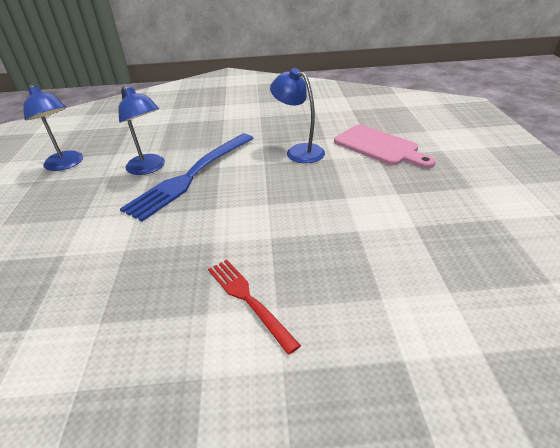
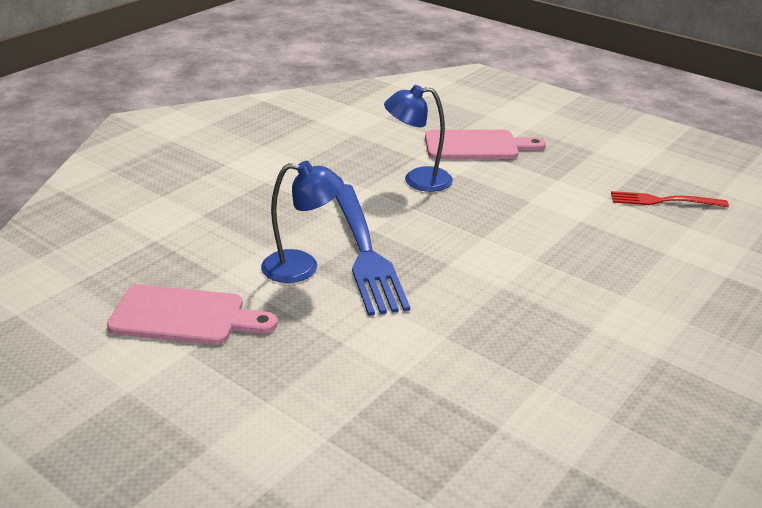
camera: 50 degrees left, 5 degrees down
(66, 164) = (184, 317): blue lamp -> pink cutting board
(247, 299) = (600, 303): red fork -> red fork (662, 201)

